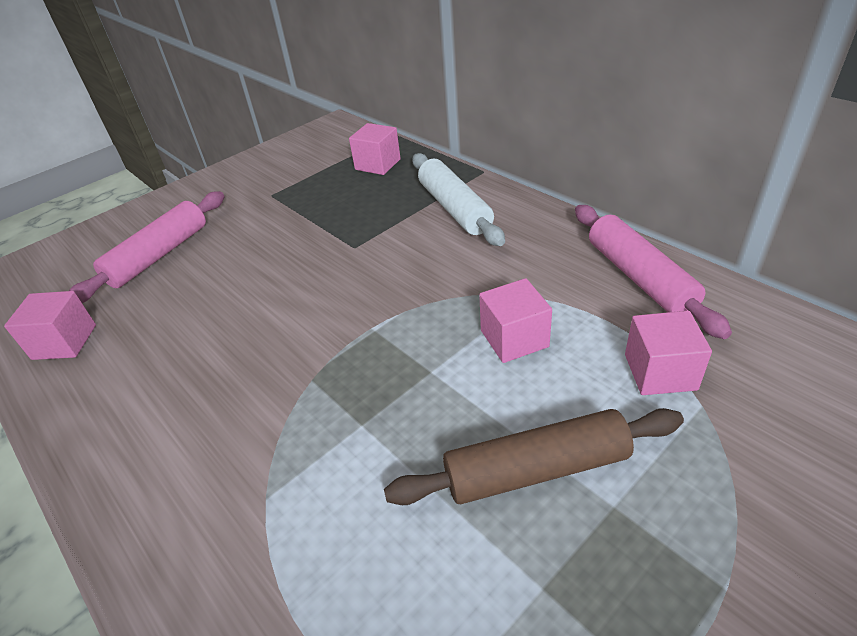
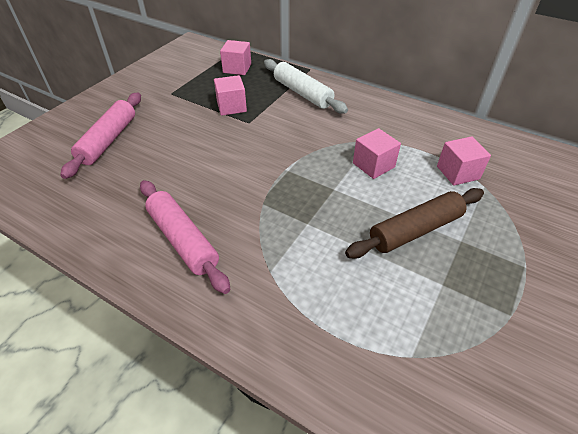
camera: 20 degrees left, 5 degrees up
(64, 342) = (70, 204): pink cube -> pink cube (231, 106)
(639, 278) = (427, 124): pink rolling pin -> pink rolling pin (183, 240)

